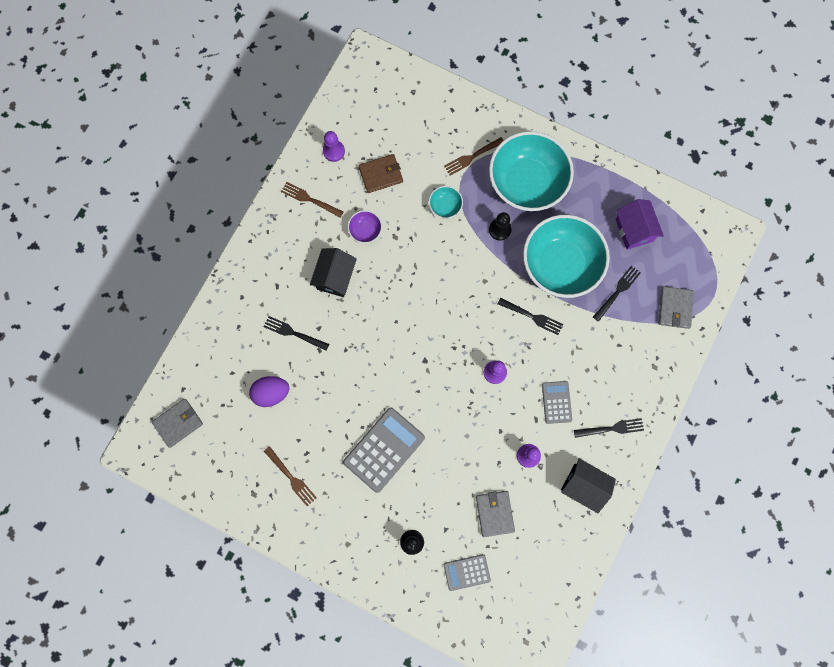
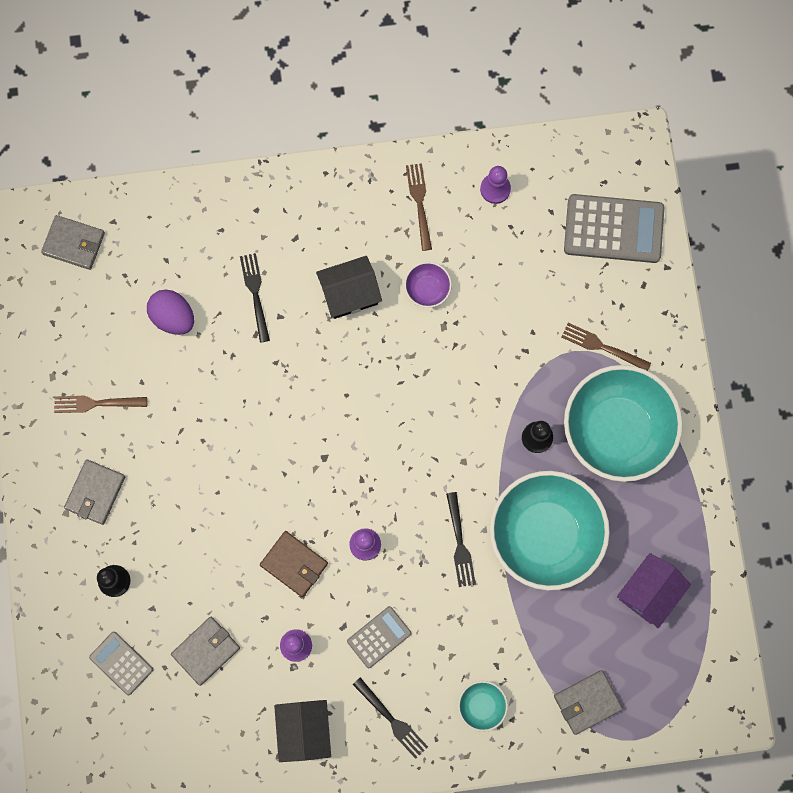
camera: 55 degrees right, 0 degrees up
(291, 477) = (96, 403): brown fork -> brown fork turned 75 degrees clockwise
(347, 516) = (95, 492): none -> grey wallet
(381, 174) = (505, 259): brown wallet -> brown wallet (294, 564)
(384, 449) = (194, 481): grey calculator -> grey calculator (613, 229)
(445, 206) = (520, 357): turquoise bowl -> turquoise bowl (481, 706)
(617, 291) = (559, 622): black fork -> none

